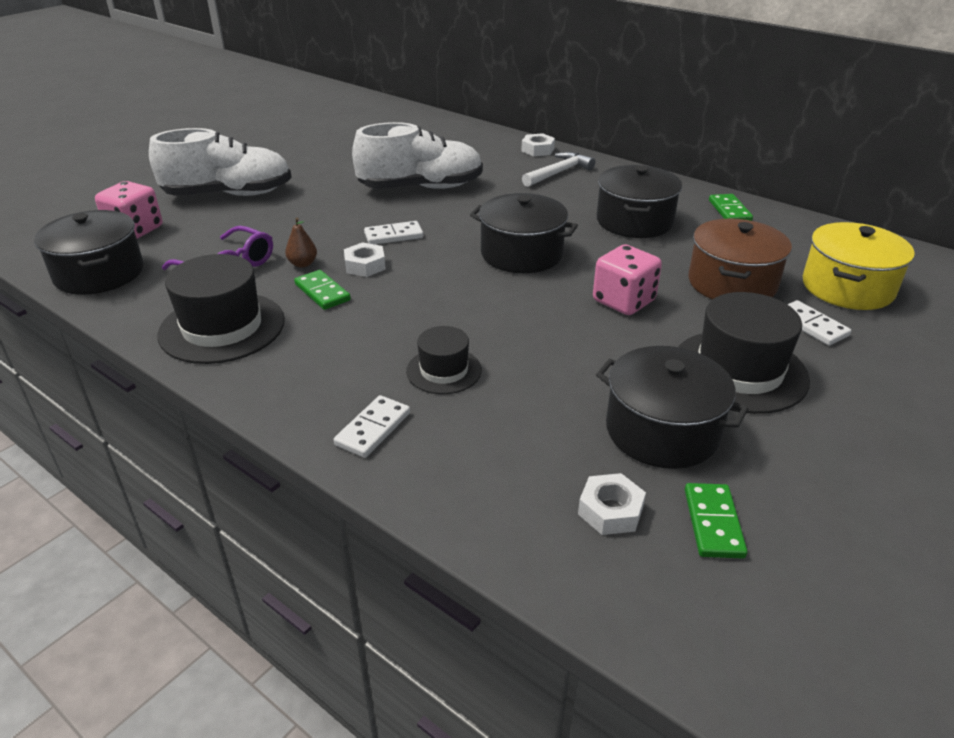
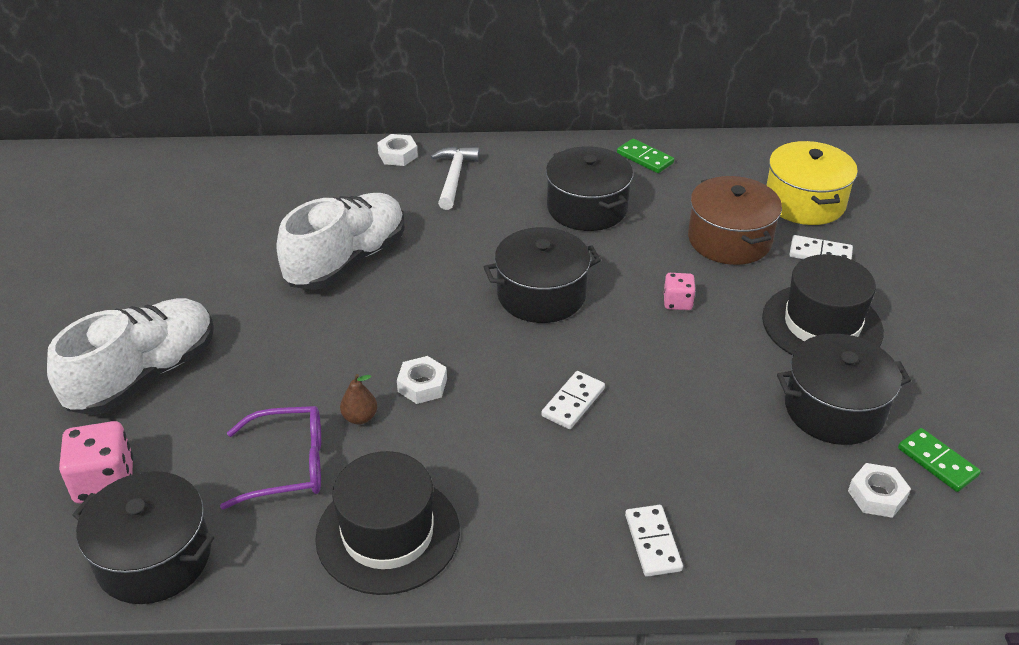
camera: 40 degrees left, 5 degrees up
(322, 292) = (425, 438): green domino -> none
(393, 235) = (401, 335): white domino -> white domino (573, 402)
(444, 370) = (633, 454): black hat -> none
(623, 301) = (677, 302): pink dice -> pink dice, size x0.58

